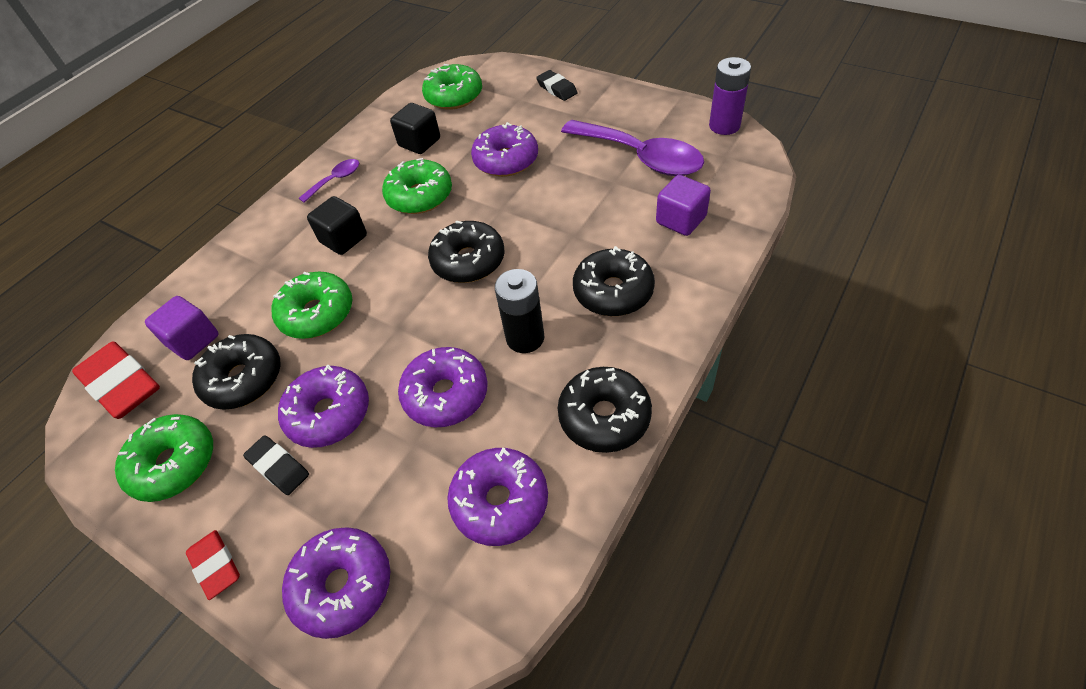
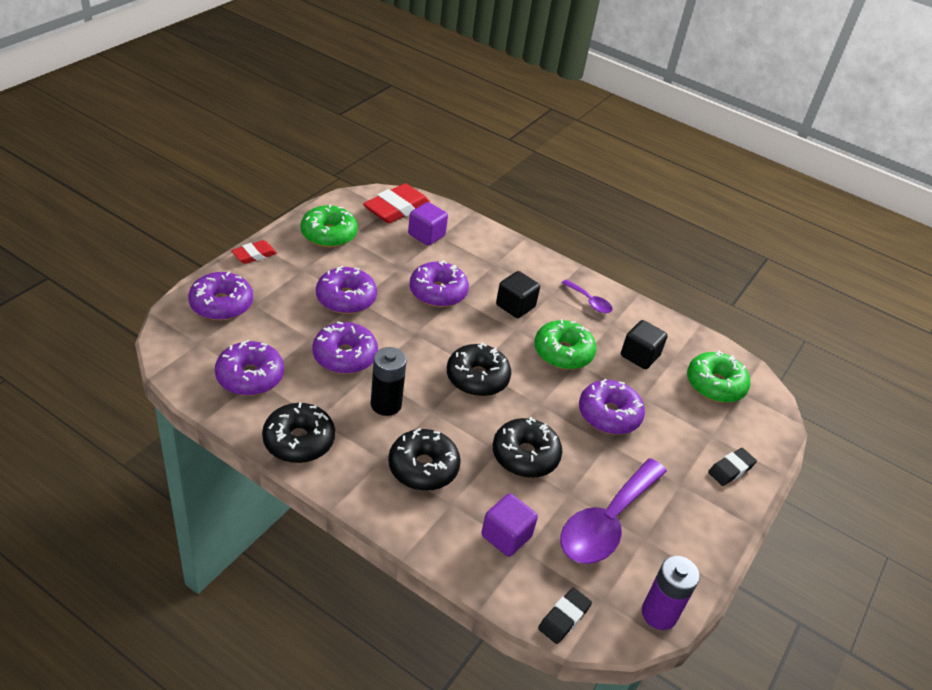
camera: 80 degrees right, 10 degrees down
(243, 379) = (386, 259): black donut -> black donut (525, 455)
(278, 467) = (311, 277): black eraser -> black eraser (564, 618)
(317, 313) = (438, 292): green donut -> purple donut

